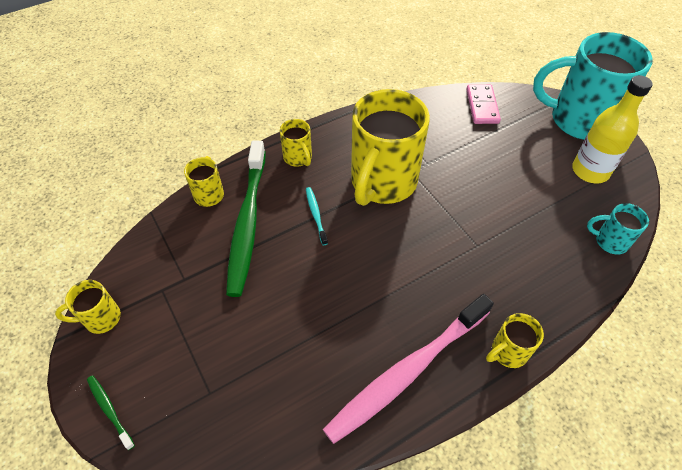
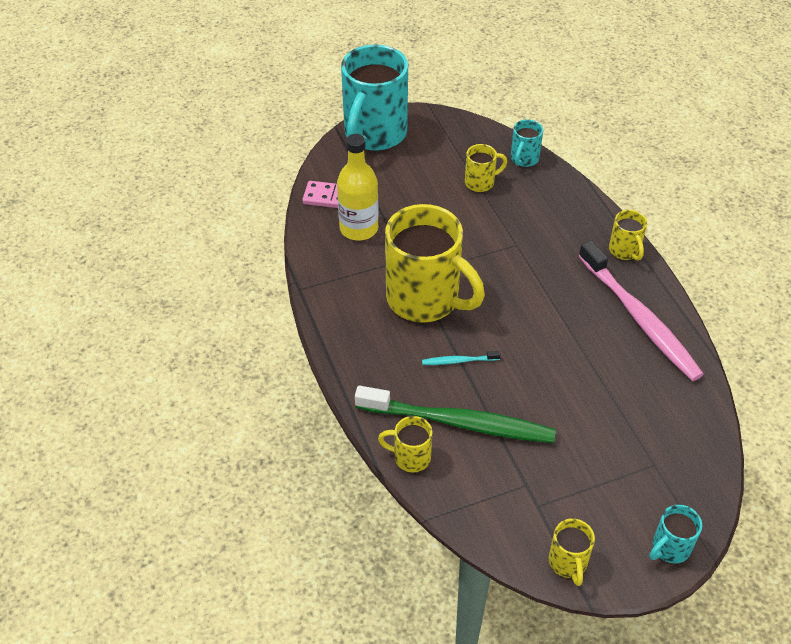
camera: 80 degrees left, 5 degrees down
(109, 410) = (670, 548): green toothbrush -> turquoise mug
(298, 158) = (372, 367): yellow mug -> yellow mug (480, 182)
(590, 171) = (442, 146): yellow bottle -> yellow bottle (359, 228)

